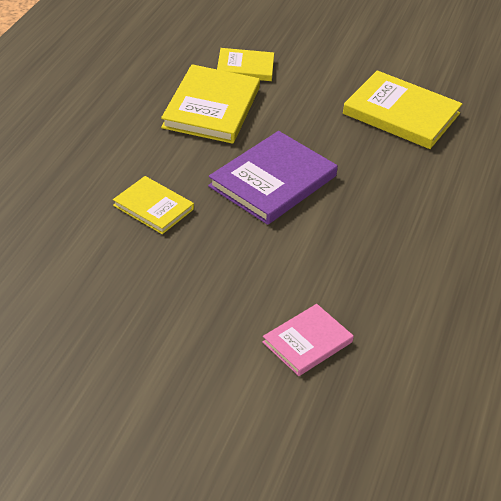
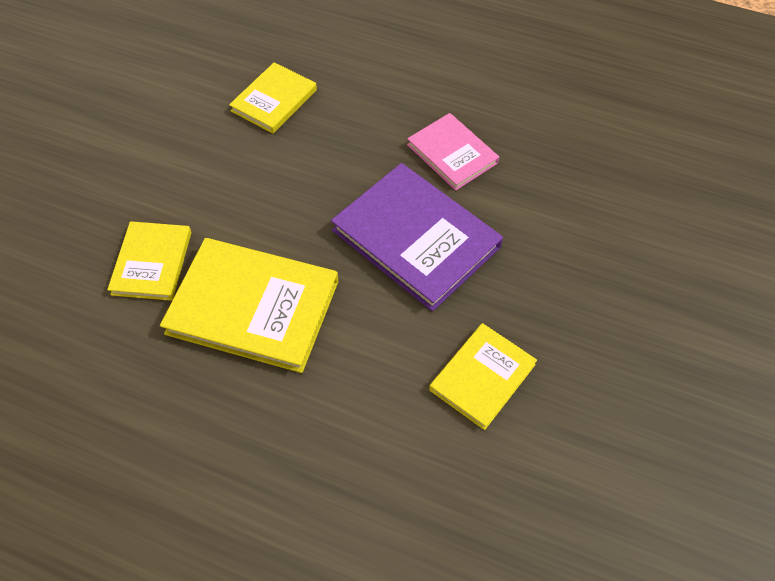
camera: 85 degrees left, 15 degrees up
(307, 342) = (684, 218): pink book -> pink book (452, 154)
(401, 113) = (274, 100): yellow book -> yellow book, size x0.59

